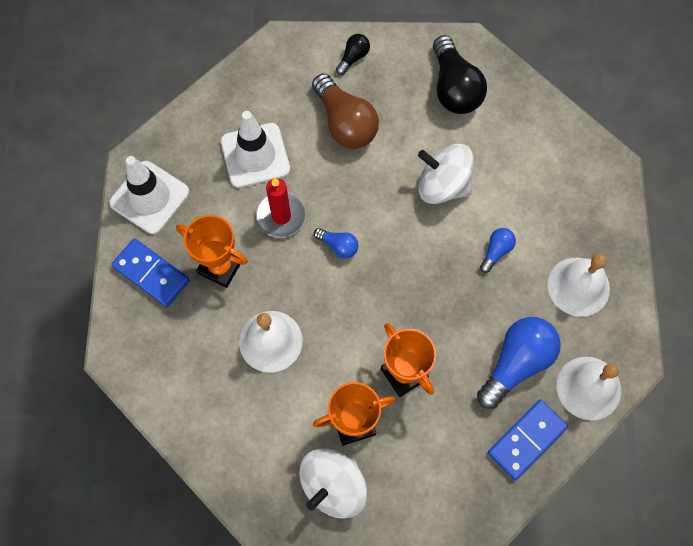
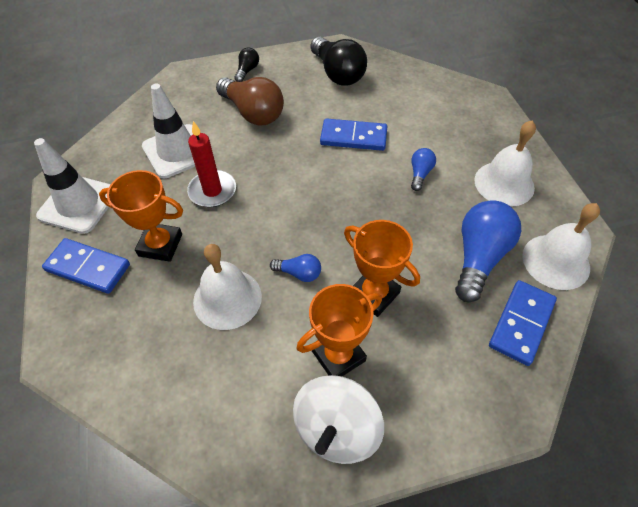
camera: 15 degrees left, 15 degrees down
(338, 246) = (273, 202): blue light bulb -> blue light bulb (299, 273)
(443, 185) = (353, 137): white spinning top -> blue domino

